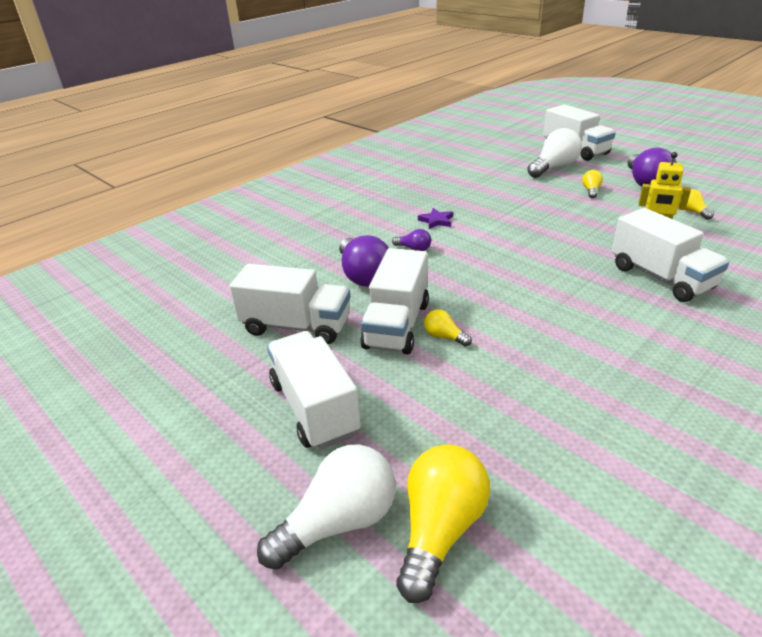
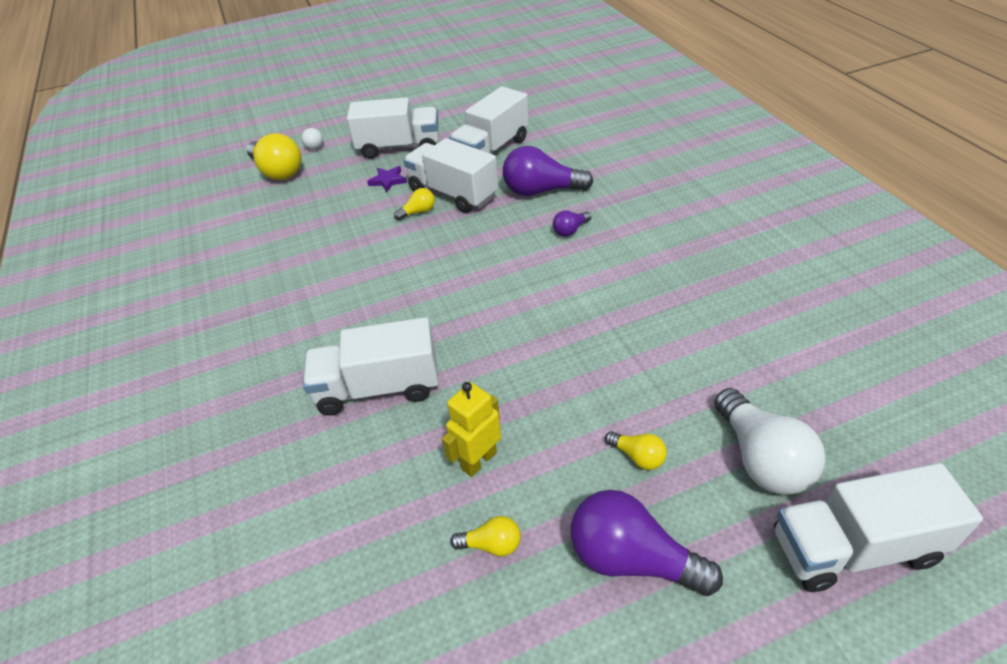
camera: 115 degrees right, 10 degrees up
(339, 522) = (314, 145): white light bulb -> white light bulb, size x0.49
(436, 221) = (626, 262): purple star -> purple star (388, 181)

